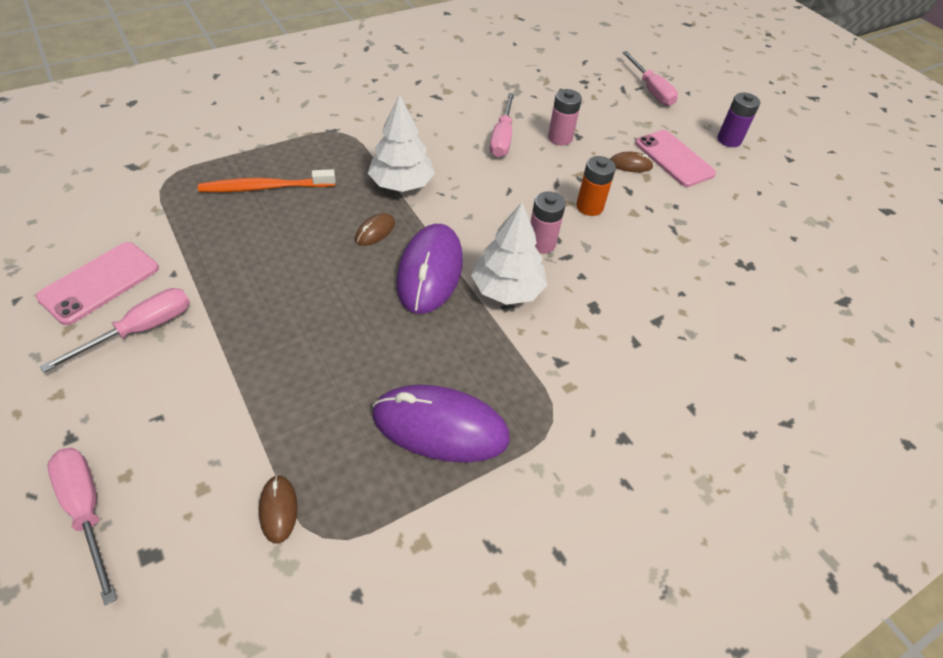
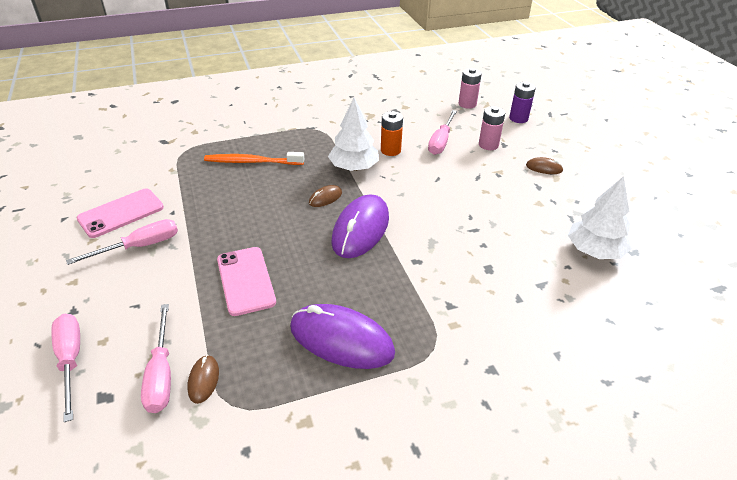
camera: 15 degrees right, 10 degrees down
(507, 289) = (419, 248): white tree -> white tree (594, 251)
(541, 243) = (455, 218): pink battery -> pink battery (467, 104)
(589, 207) = (501, 195): orange battery -> orange battery (390, 150)
(651, 90) = (574, 116): pink screwdriver -> pink screwdriver (161, 374)
(674, 158) = (583, 166): pink phone -> pink phone (246, 280)
(729, 140) = (635, 156): purple battery -> purple battery (518, 118)

